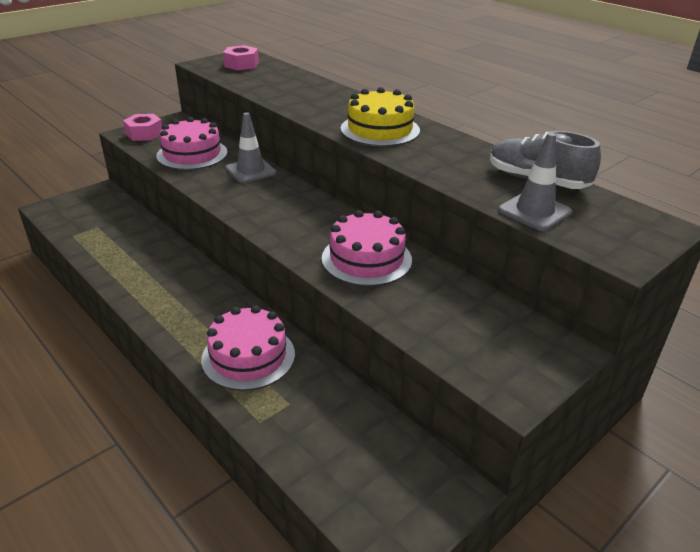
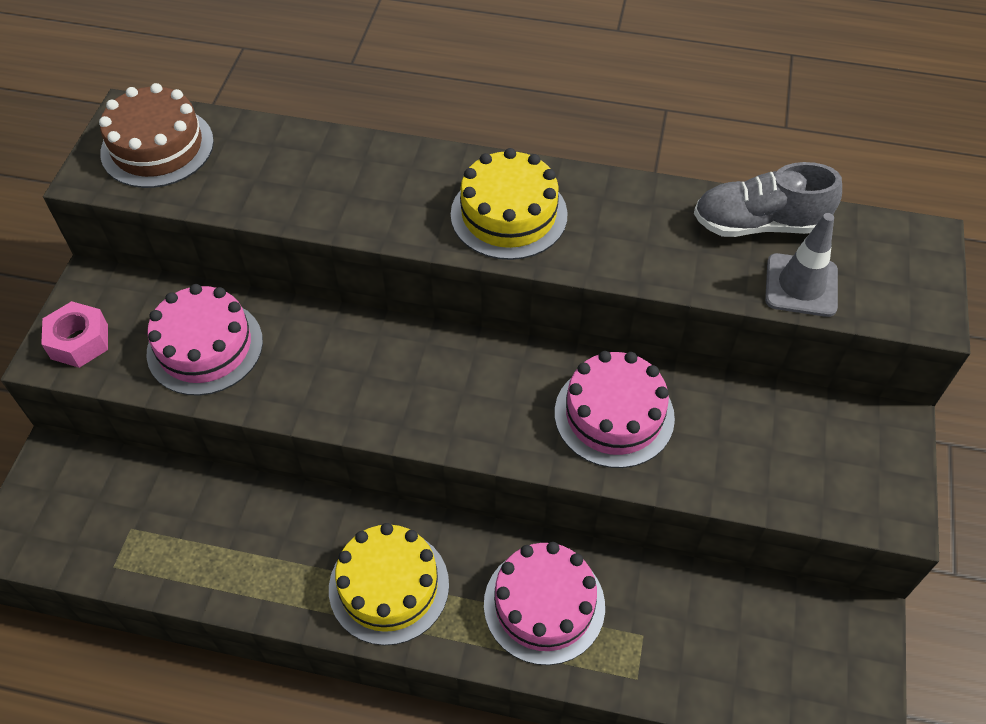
camera: 35 degrees left, 20 degrees up
(178, 304) = (389, 586): none -> yellow cake
(241, 64) = (157, 147): pink nut -> brown cake
(251, 171) = (324, 336): grey traffic cone -> none

